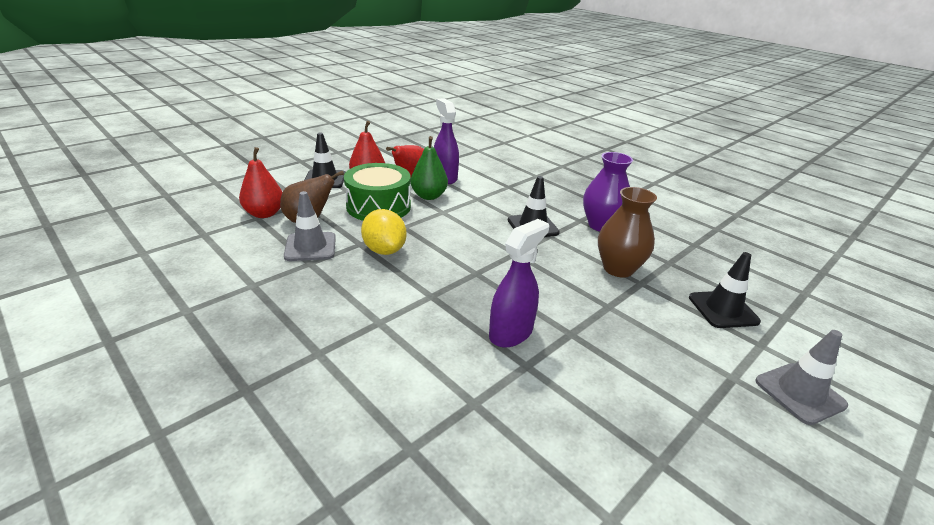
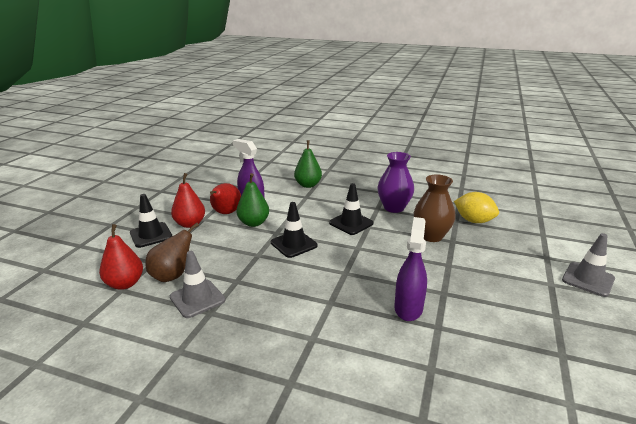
camera: 25 degrees left, 5 degrees down
(378, 206) = (221, 244): green drum -> none
(384, 250) = (261, 279): yellow lemon -> yellow lemon (473, 221)
(522, 175) = (308, 185): none -> green pear
(723, 309) = (510, 242): black traffic cone -> black traffic cone (294, 244)

